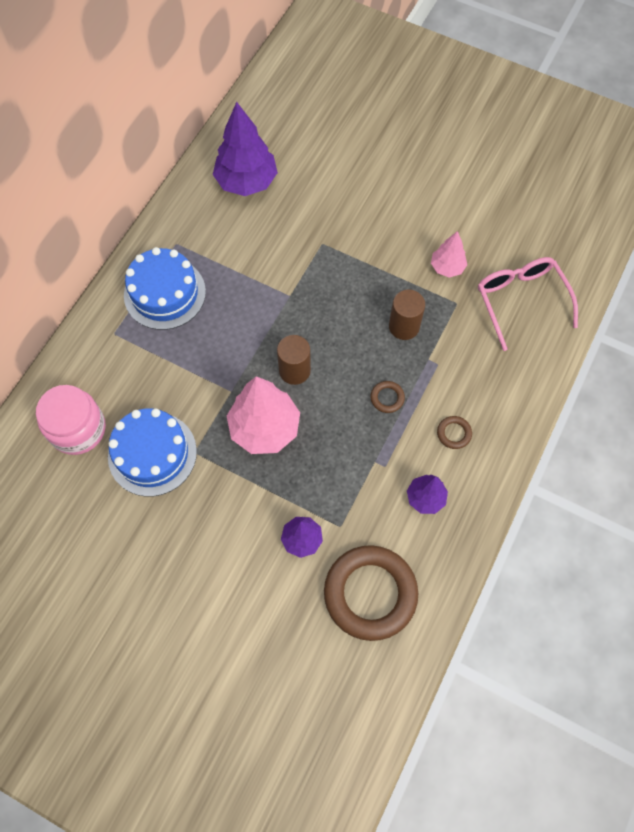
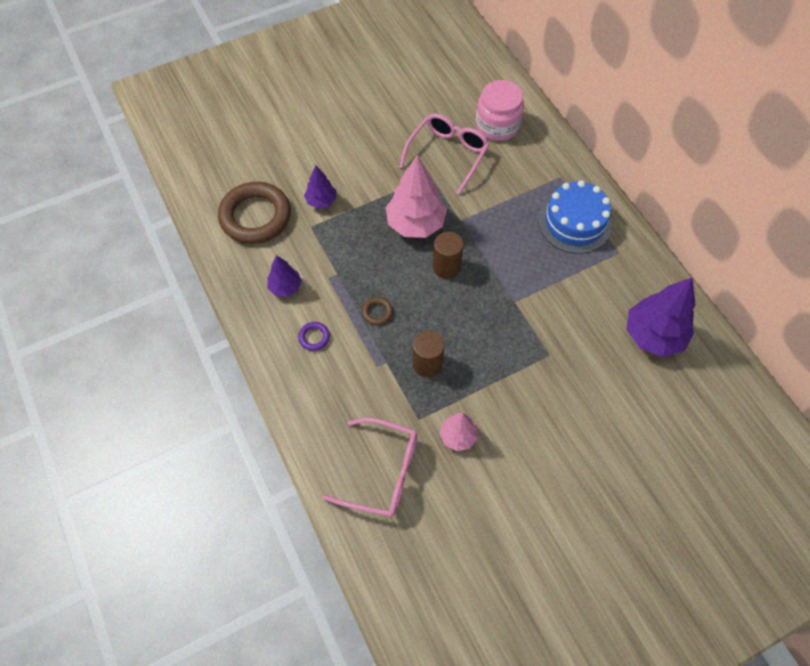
camera: 125 degrees right, 5 degrees down
(152, 453) = (448, 154): blue cake -> pink glasses
(454, 433) = (314, 337): brown ring -> purple ring

